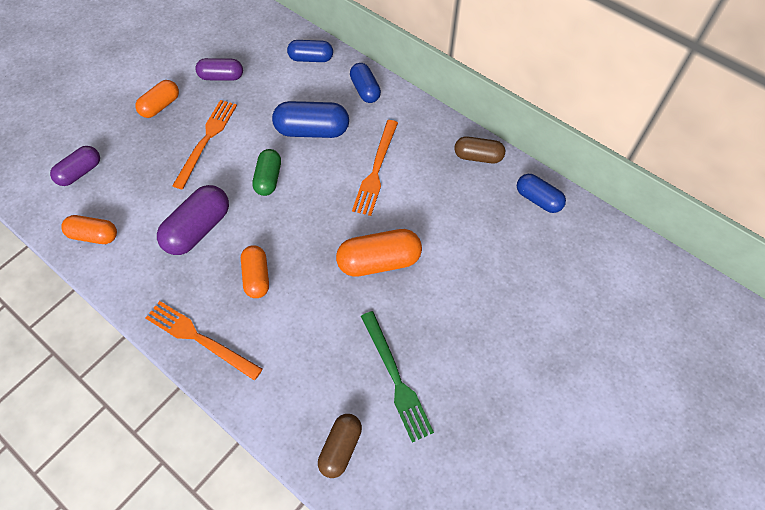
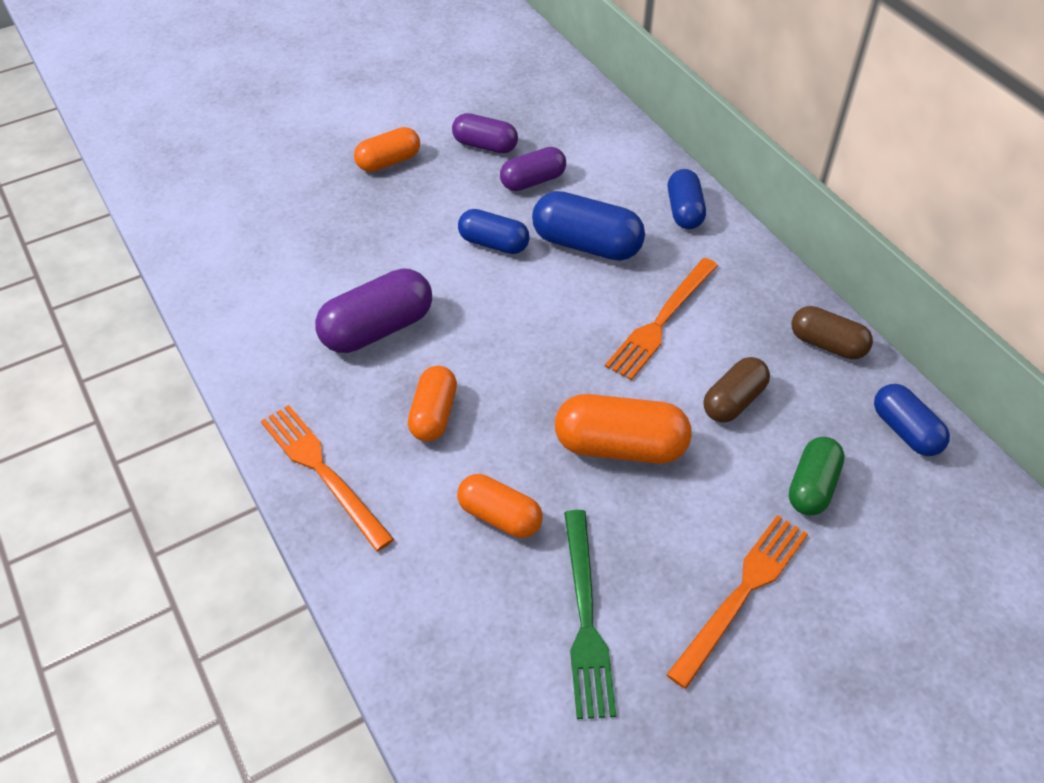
camera: 20 degrees right, 10 degrees down
(80, 172) = (252, 216): purple capsule -> purple capsule (533, 181)
(94, 235) = (237, 298): orange capsule -> orange capsule (500, 516)
(206, 140) = (433, 219): orange fork -> orange fork (741, 593)
(268, 179) = (500, 291): green capsule -> green capsule (812, 486)
(311, 58) = (620, 152): blue capsule -> blue capsule (493, 243)
(340, 448) = (465, 688): brown capsule -> brown capsule (733, 401)

